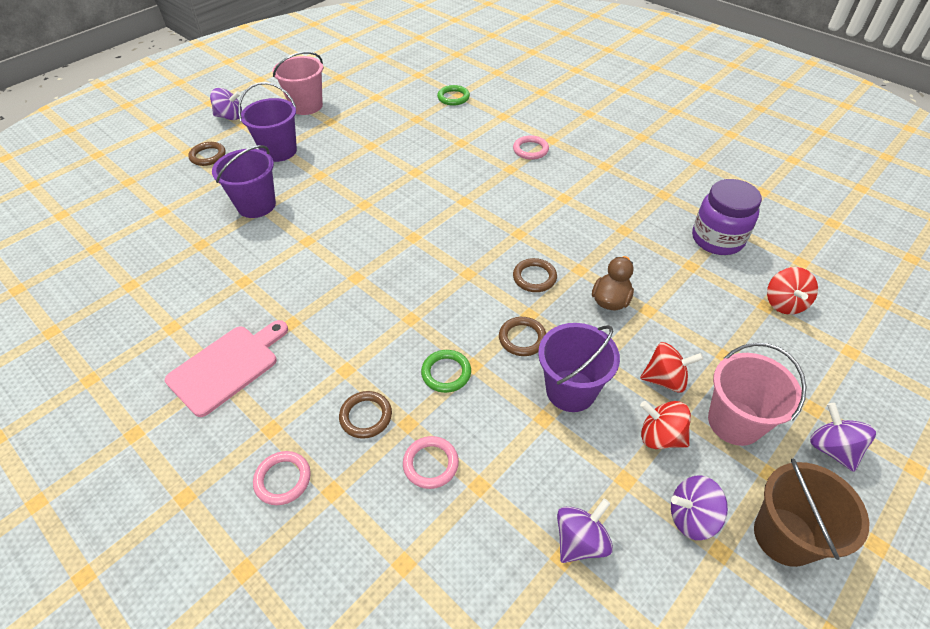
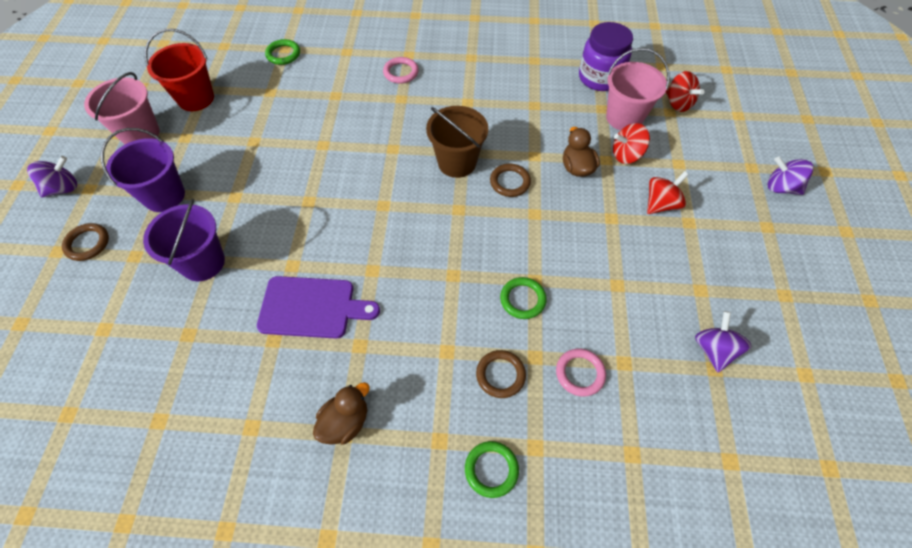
camera: 40 degrees left, 10 degrees up
(227, 367) = (345, 422): pink cutting board -> brown duck
(283, 479) = (491, 469): pink ring -> green ring
(289, 276) = (311, 307): none -> purple cutting board
(363, 100) = (196, 98): none -> red bucket
(522, 338) = (548, 236): brown ring -> none
(570, 390) = (614, 252): purple bucket -> none
(660, 436) = (693, 246): red spinning top -> red spinning top (626, 155)
(691, 517) = (754, 286): purple spinning top -> none
(734, 422) = (722, 206): pink bucket -> pink bucket (624, 117)
(784, 536) = (805, 260): brown bucket -> brown bucket (457, 162)

